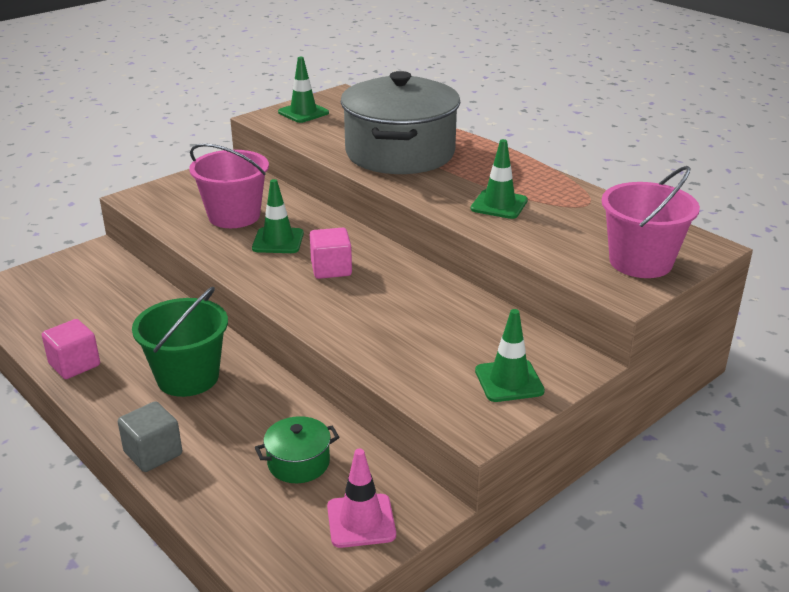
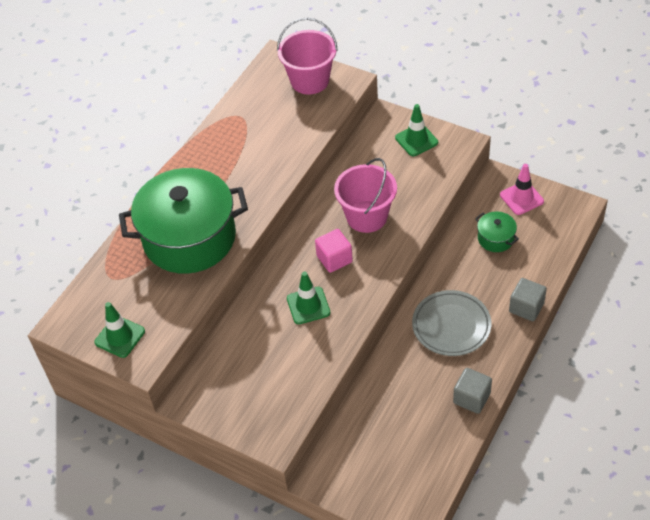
camera: 105 degrees left, 20 degrees up
(74, 364) = (471, 398): pink cube -> grey cube
(188, 377) = (451, 326): green bucket -> grey plate
(234, 216) = (280, 352): pink bucket -> pink bucket (366, 216)
(400, 153) = (189, 238): grey pot -> green pot
(499, 205) = (259, 158): green traffic cone -> none

